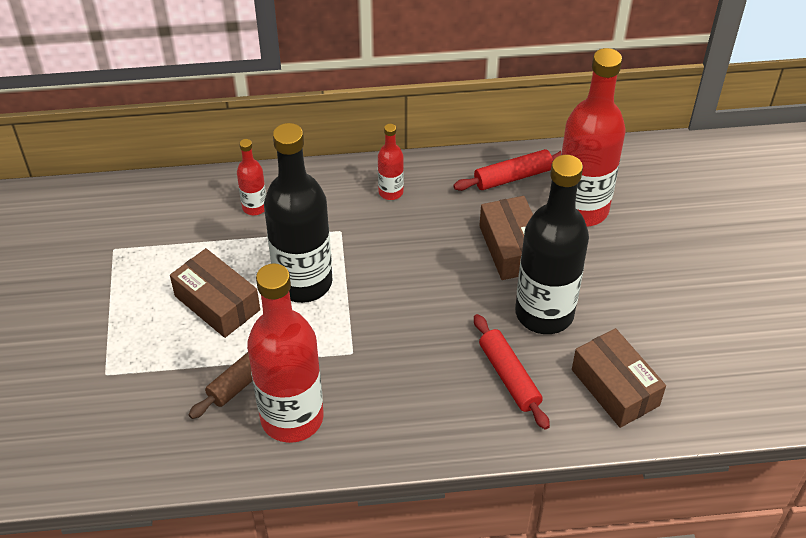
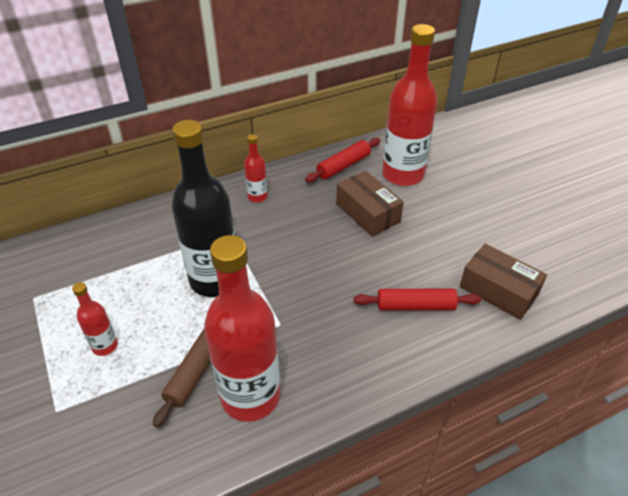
camera: 20 degrees left, 5 degrees down
(217, 303) = (145, 317): brown box -> none
(254, 207) = (151, 233): red bottle -> red bottle (105, 346)
(509, 376) = (415, 306): red rolling pin -> red rolling pin turned 45 degrees counterclockwise
(544, 313) = (416, 251): black bottle -> none

